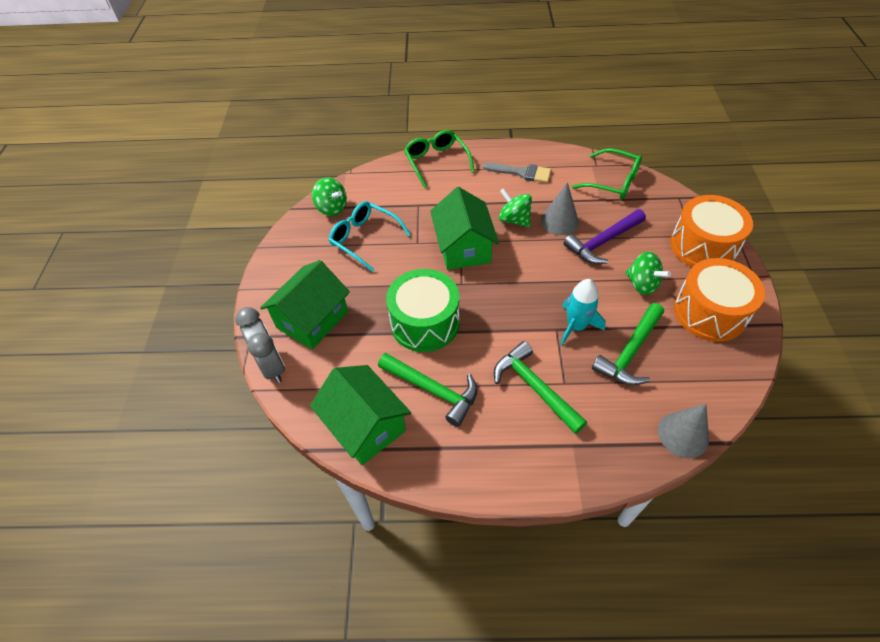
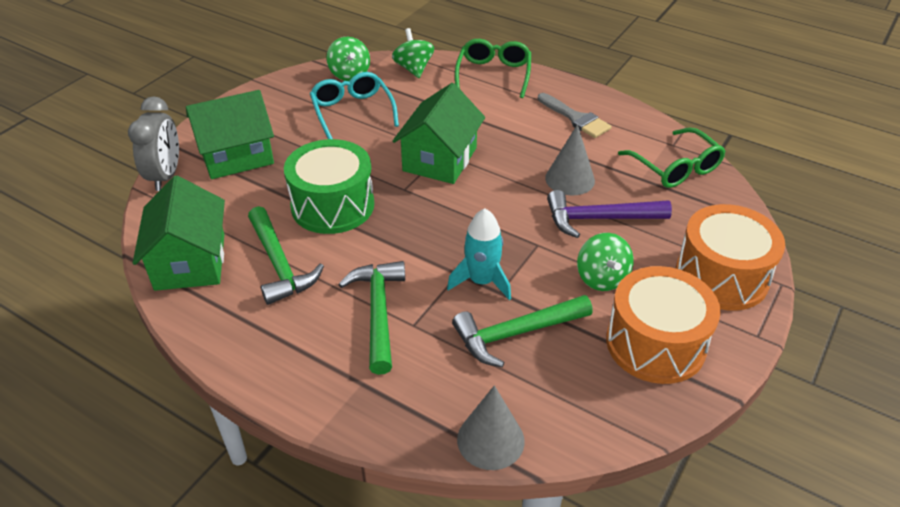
camera: 30 degrees right, 10 degrees down
(514, 220) = (520, 157): green spinning top -> green spinning top (413, 69)

